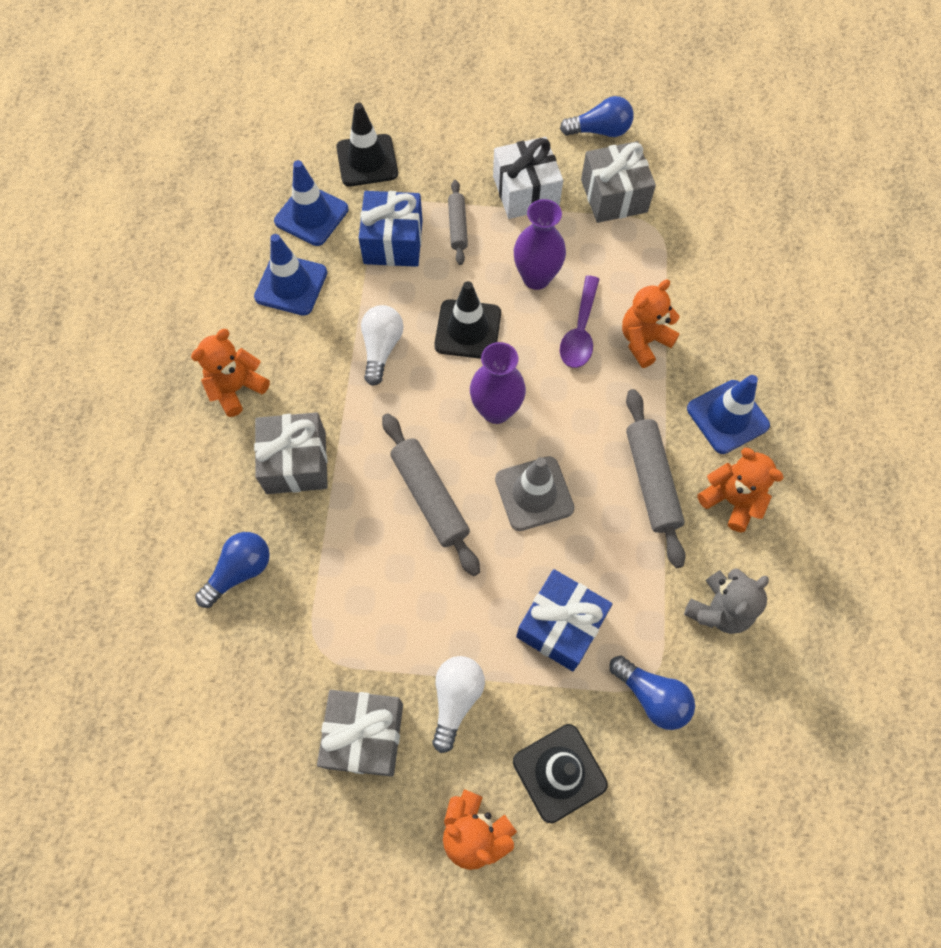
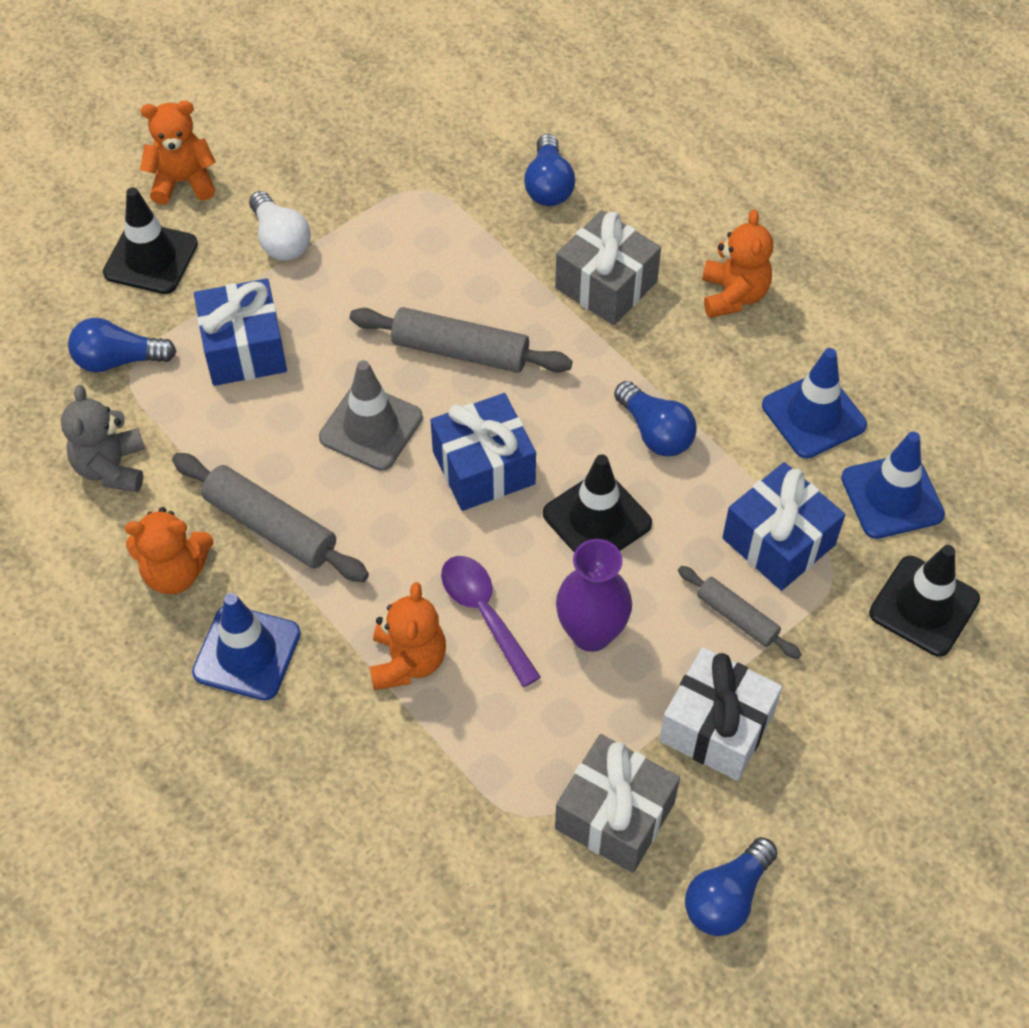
camera: 135 degrees right, 10 degrees down
(364, 735) = (327, 170): grey gift -> none
(381, 348) = (655, 432): white light bulb -> blue light bulb
(496, 410) = (483, 468): purple vase -> blue gift

